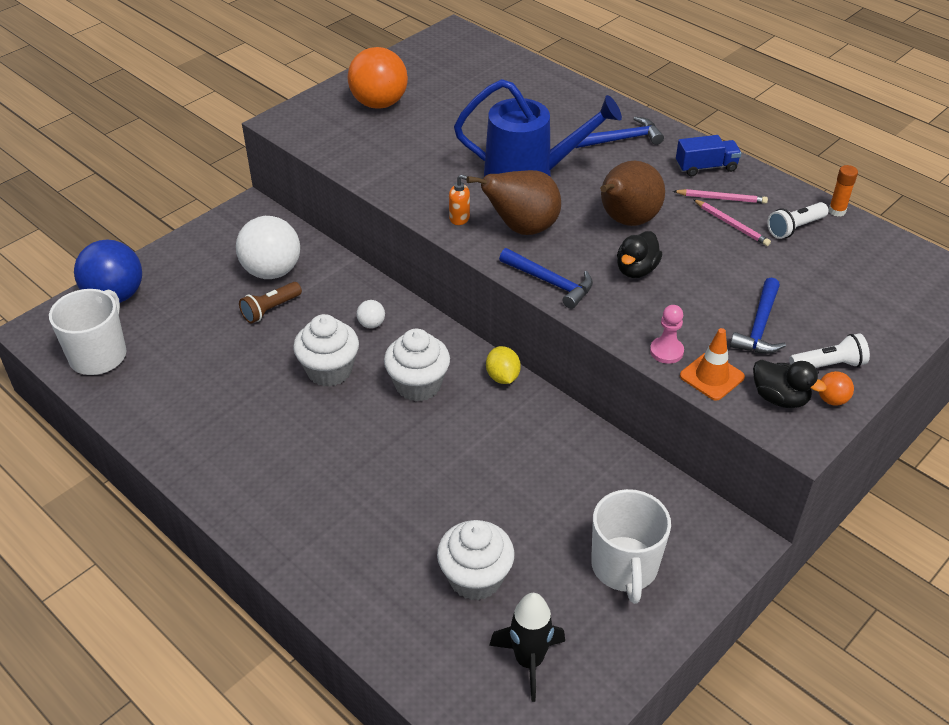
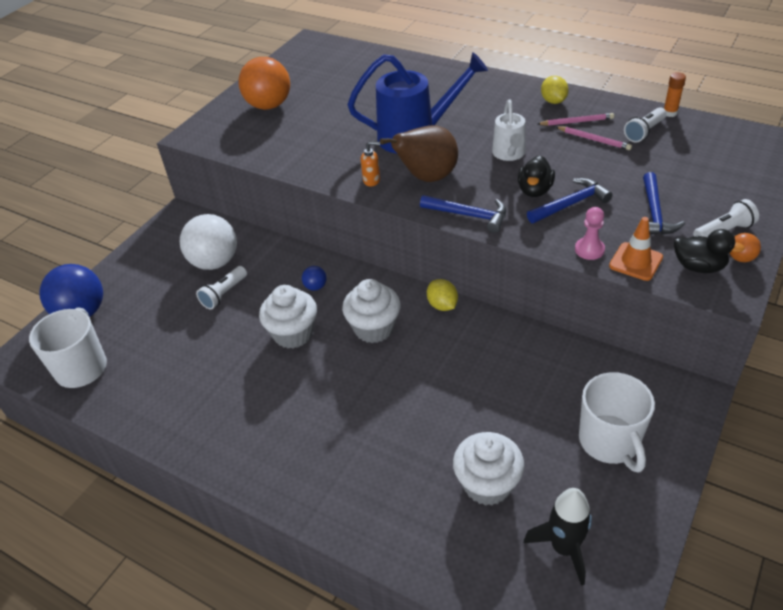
camera: 10 degrees left, 0 degrees up
(270, 309) = (224, 294): brown flashlight -> white flashlight
(371, 324) = (315, 287): white ball -> blue ball
(622, 139) = (478, 94): blue hammer -> blue hammer (570, 204)
(626, 221) = (509, 154): brown pear -> white watering can
(706, 167) = (553, 101): blue truck -> yellow lemon

